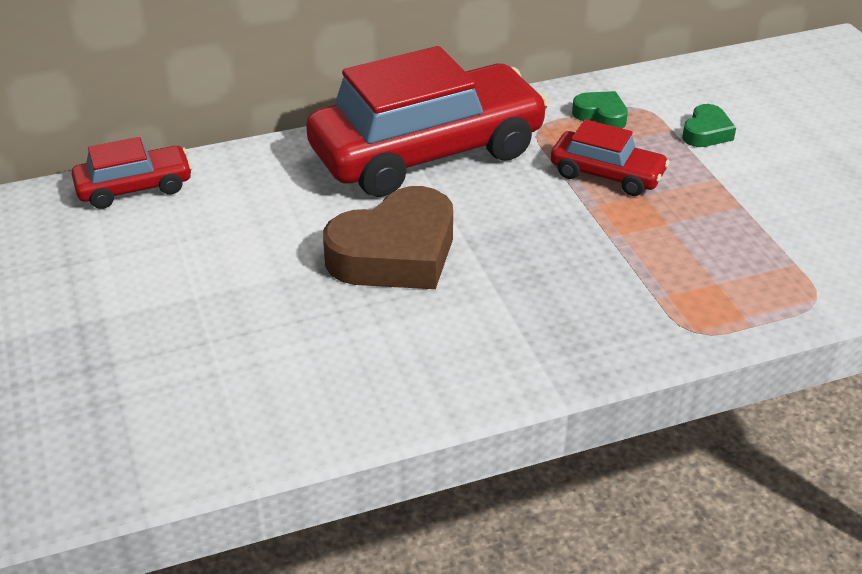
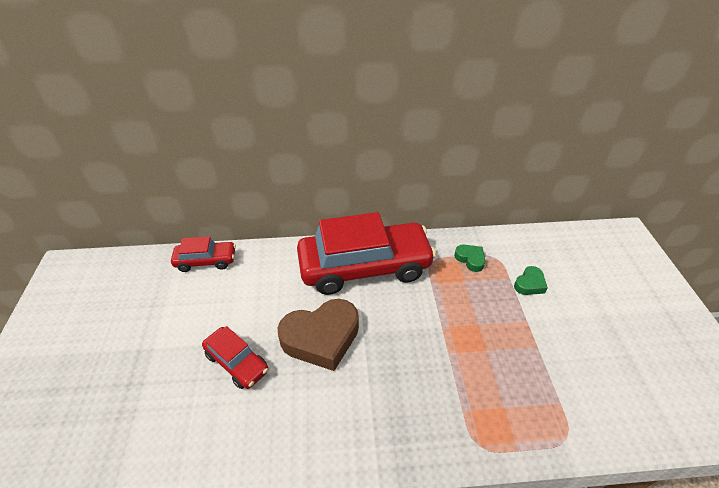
camera: 15 degrees right, 5 degrees up
(607, 174) = (461, 304): red car -> red car (237, 362)

